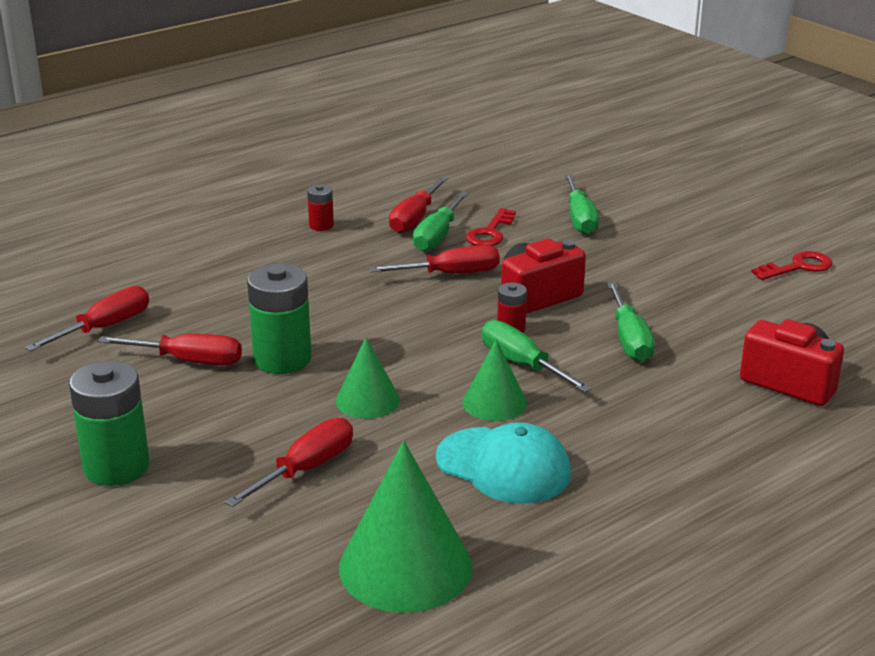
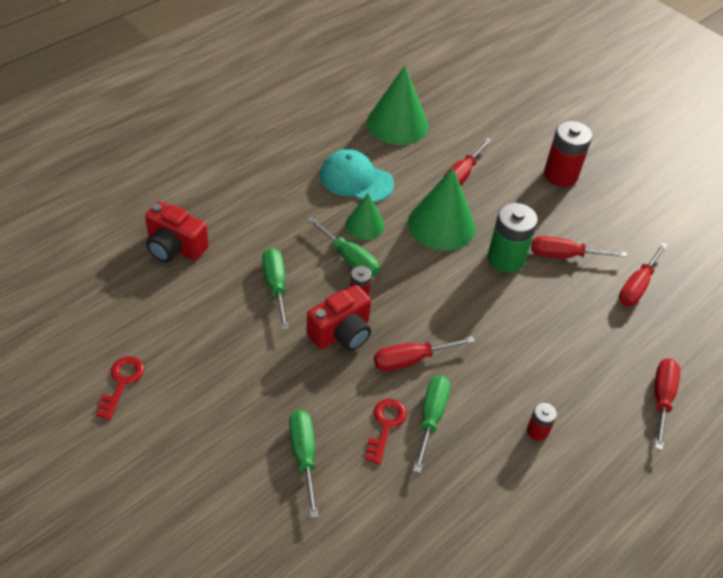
camera: 170 degrees right, 20 degrees up
(116, 467) = (560, 175): green battery -> red battery
(367, 400) = (441, 225): green cone -> green cone, size x1.75
(415, 218) = (457, 448): red screwdriver -> red screwdriver (661, 399)
(798, 267) = (122, 382): red key -> red key turned 135 degrees clockwise

